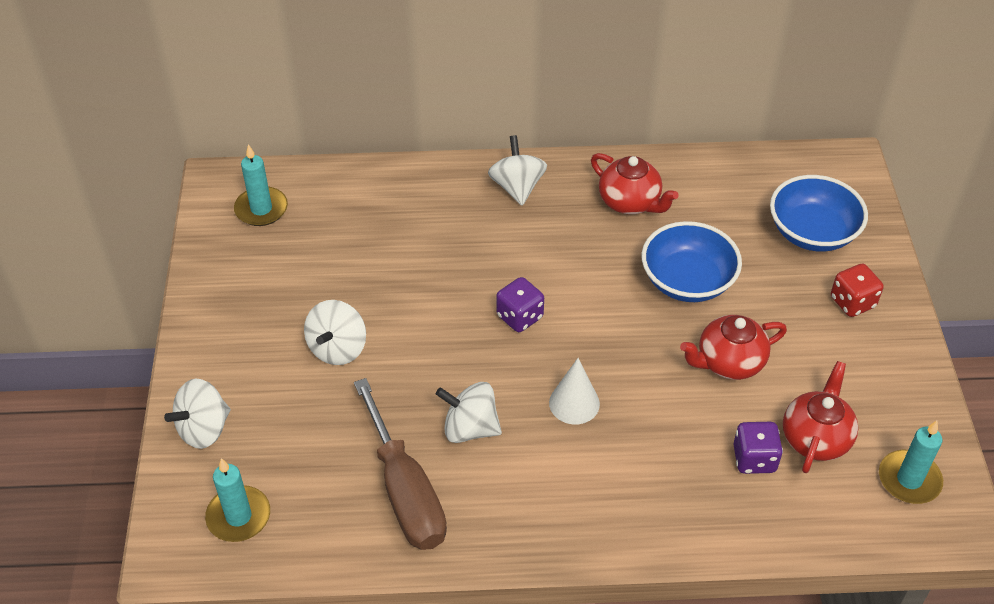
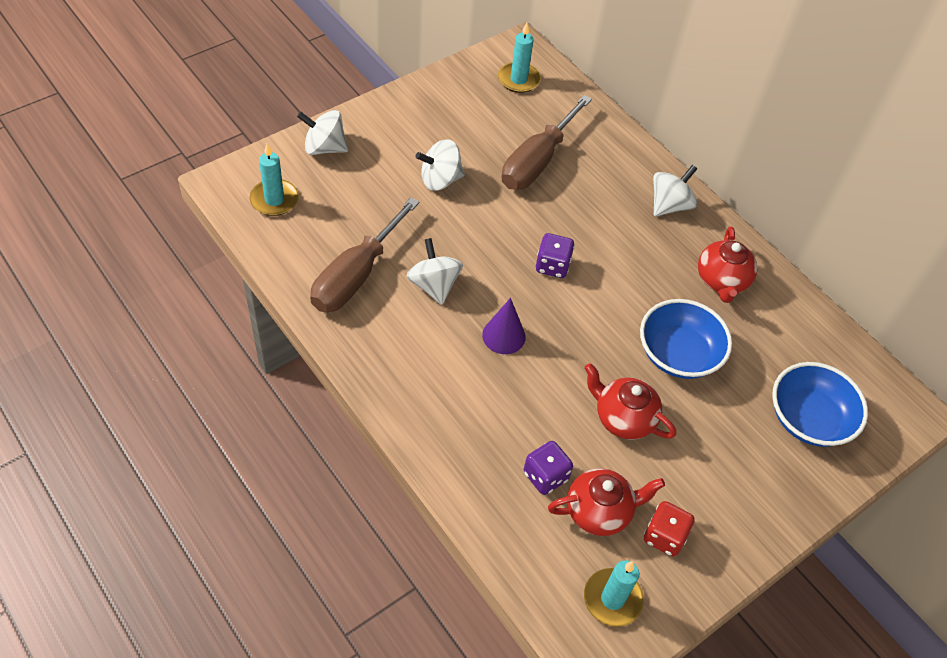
camera: 50 degrees right, 5 degrees up
(381, 255) = (537, 161): none -> brown screwdriver
(574, 403) = (503, 336): white cone -> purple cone
(852, 302) = (760, 480): red dice -> red dice (664, 536)

